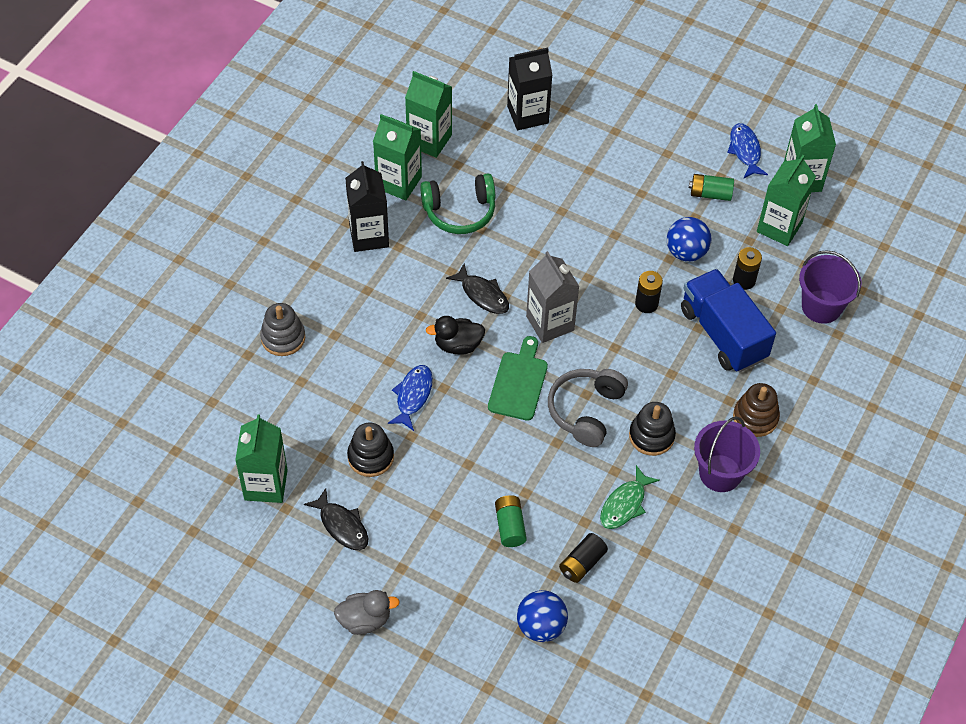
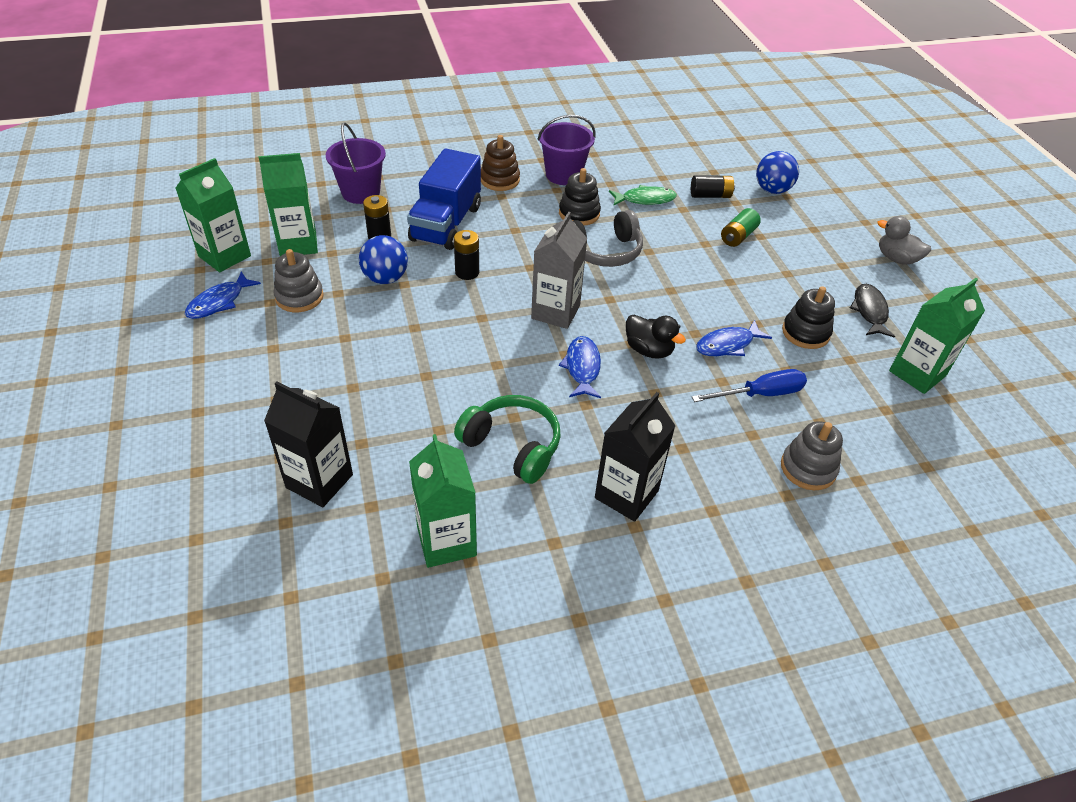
camera: 135 degrees left, 10 degrees down
(356, 371) = (760, 394): none -> blue screwdriver
(398, 182) = (534, 522): green carton -> none
(482, 295) = (582, 367): black fish -> blue fish
(519, 382) = (631, 296): green cutting board -> none
(710, 194) = (299, 297): green battery -> grey stacking toy

